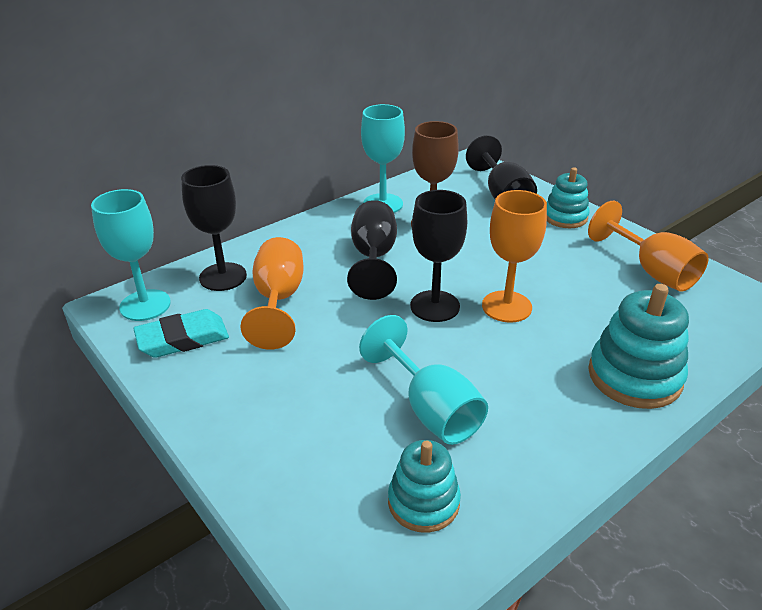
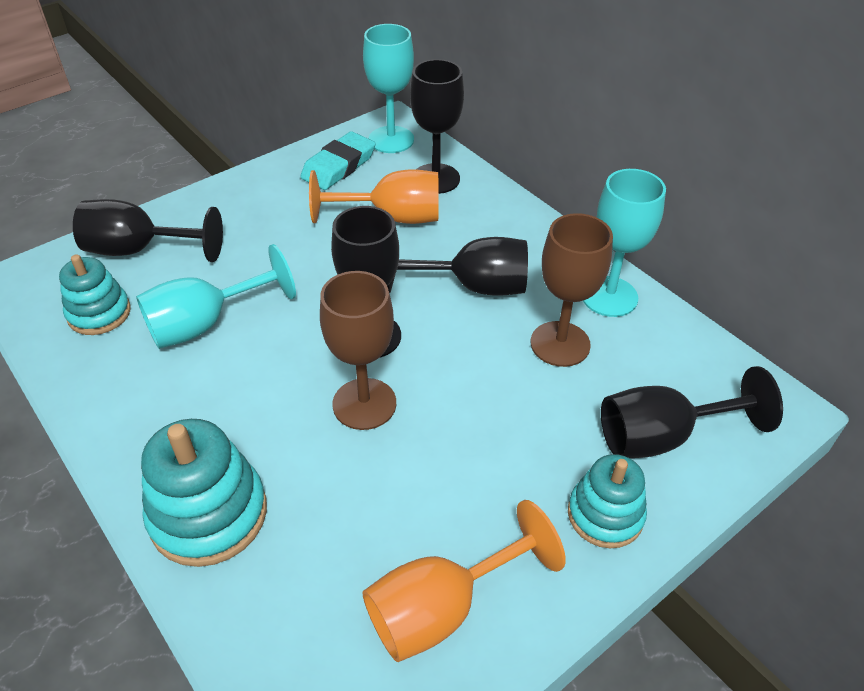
camera: 90 degrees right, 10 degrees up
(183, 339) = (339, 166): turquoise eraser -> turquoise eraser turned 60 degrees clockwise
(312, 488) = (139, 250): none -> black goblet
(506, 306) = (364, 404): orange goblet -> brown goblet

